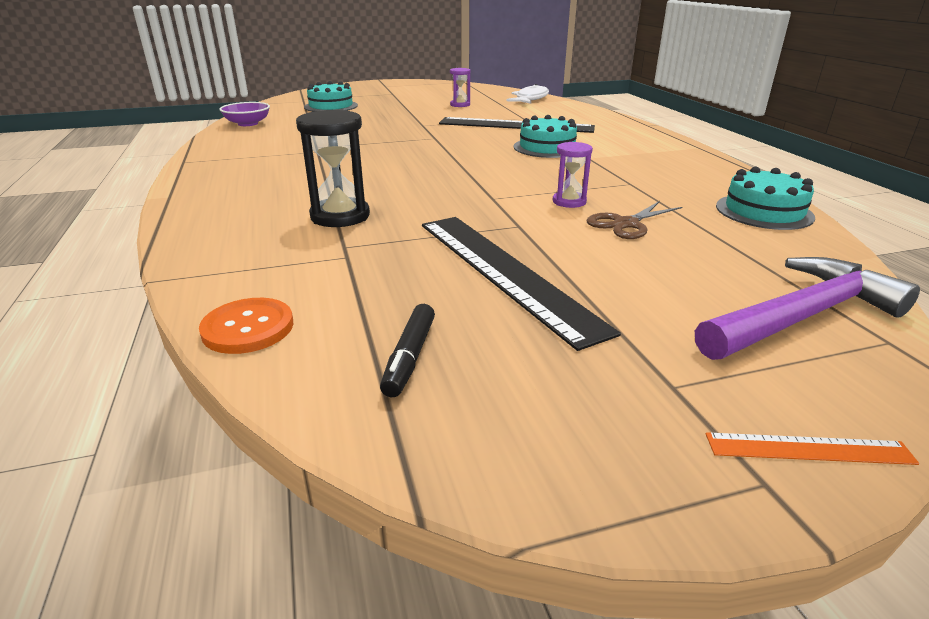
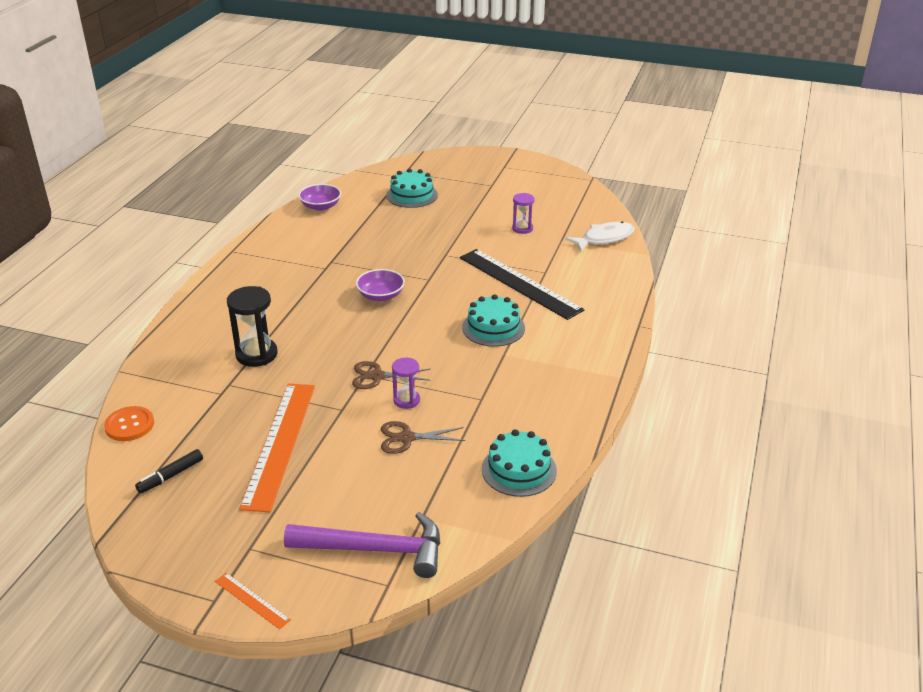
camera: 35 degrees right, 5 degrees up
(408, 153) = (381, 296): none -> purple bowl
(504, 272) = (280, 444): black ruler -> orange ruler
(506, 196) = (377, 376): none -> brown scissors

